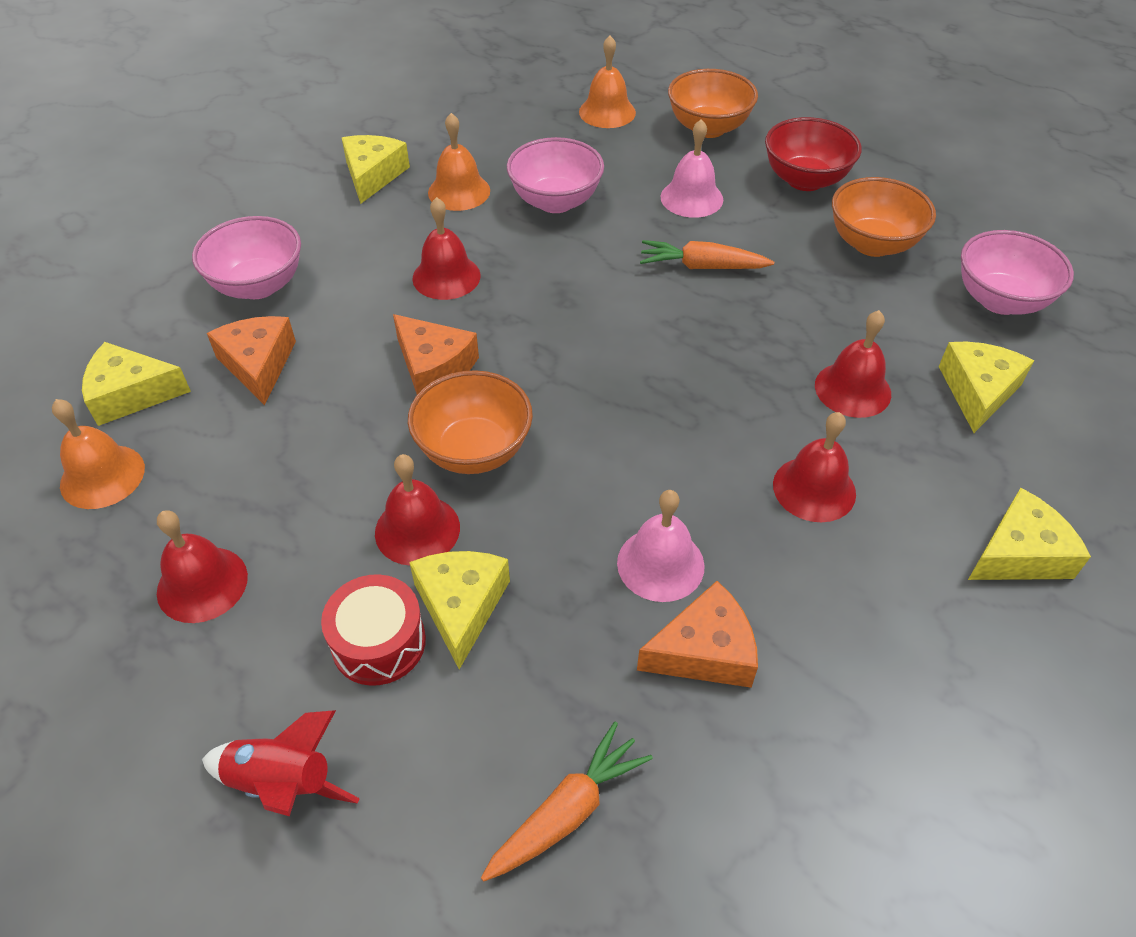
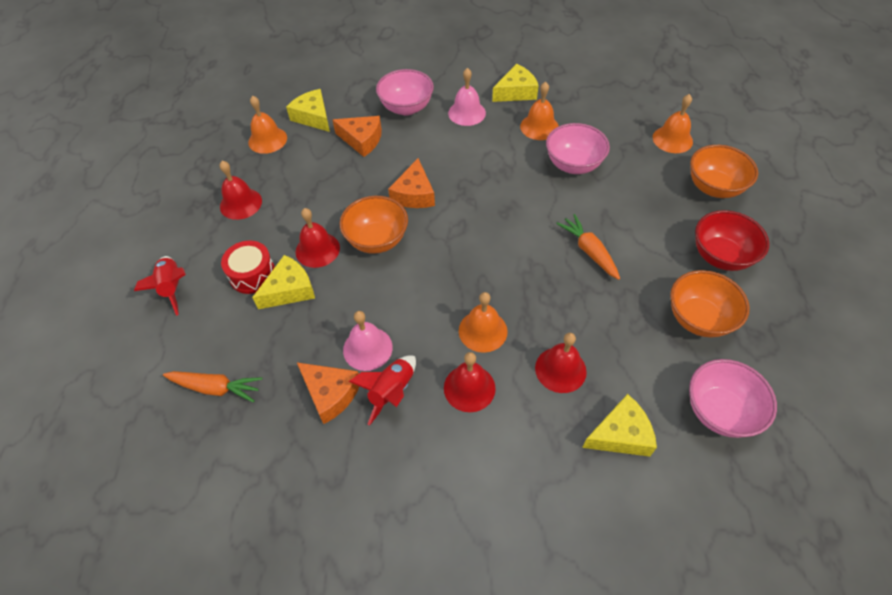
camera: 55 degrees right, 5 degrees up
(258, 364) = (362, 140): orange cheese -> orange cheese turned 75 degrees clockwise
(446, 277) = (475, 161): red bell -> none
(691, 198) = (641, 215): pink bell -> pink bell (467, 113)
(736, 426) = (483, 331): none -> orange bell
(757, 575) = (392, 392): none -> red rocket
(1019, 553) = (505, 512): yellow cheese -> none

